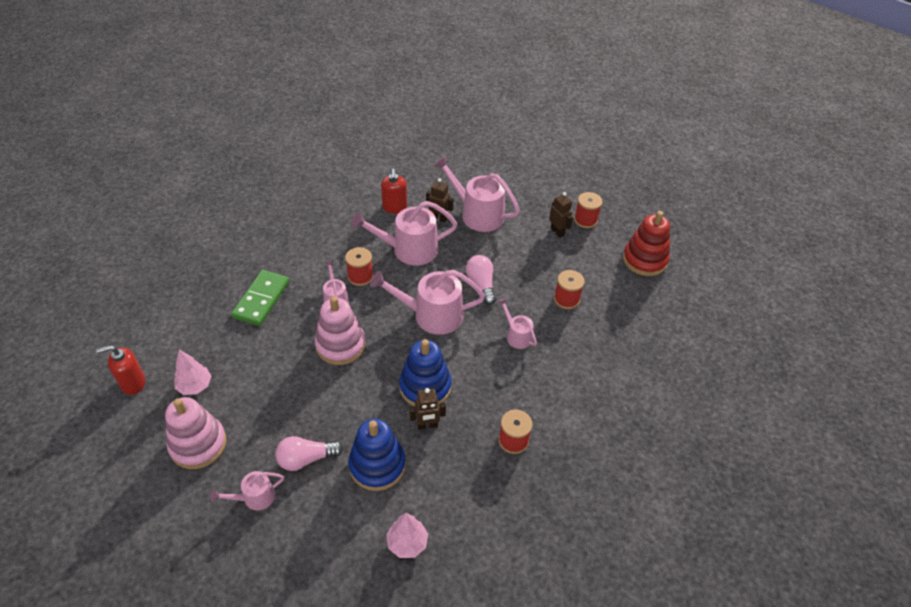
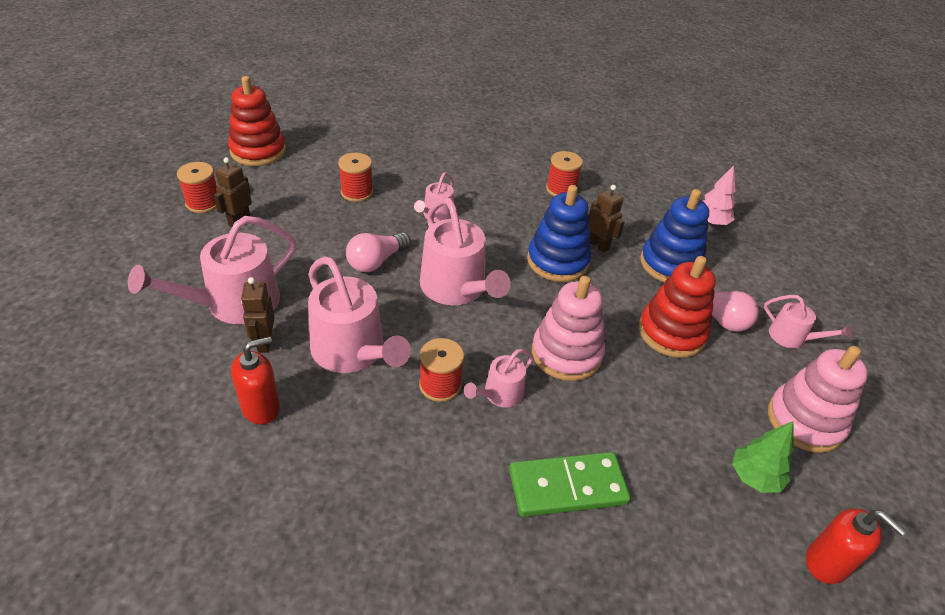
camera: 120 degrees left, 5 degrees down
(195, 386) = (754, 477): pink tree -> green tree
(315, 417) = (671, 332): none -> red stacking toy
(477, 214) = (234, 303): pink watering can -> pink watering can turned 45 degrees clockwise

